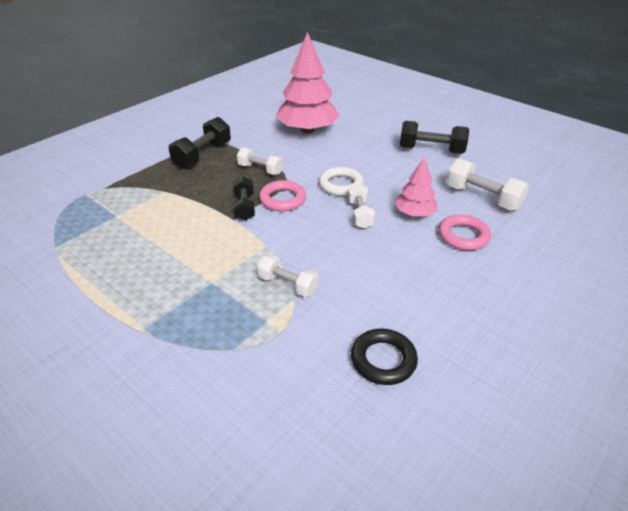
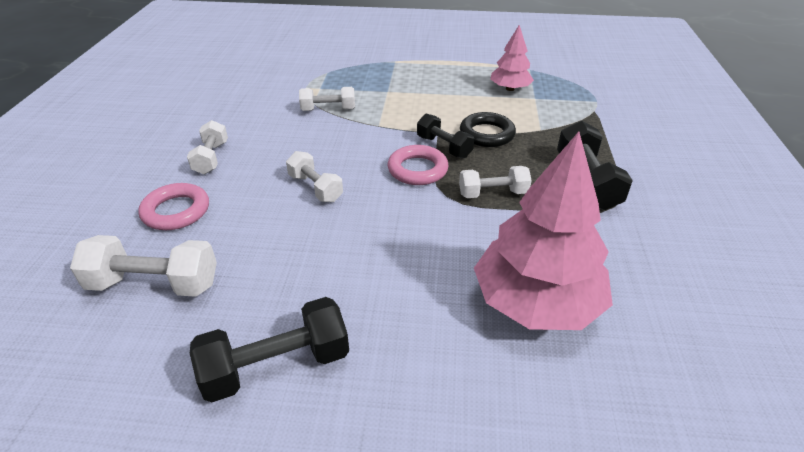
camera: 145 degrees right, 0 degrees up
(341, 185) = (372, 216): white ring -> none
(383, 360) = (222, 98): black ring -> black ring (487, 134)
(414, 213) = (249, 216): pink tree -> pink tree (510, 89)
(424, 273) = (211, 158): none -> white dumbbell

